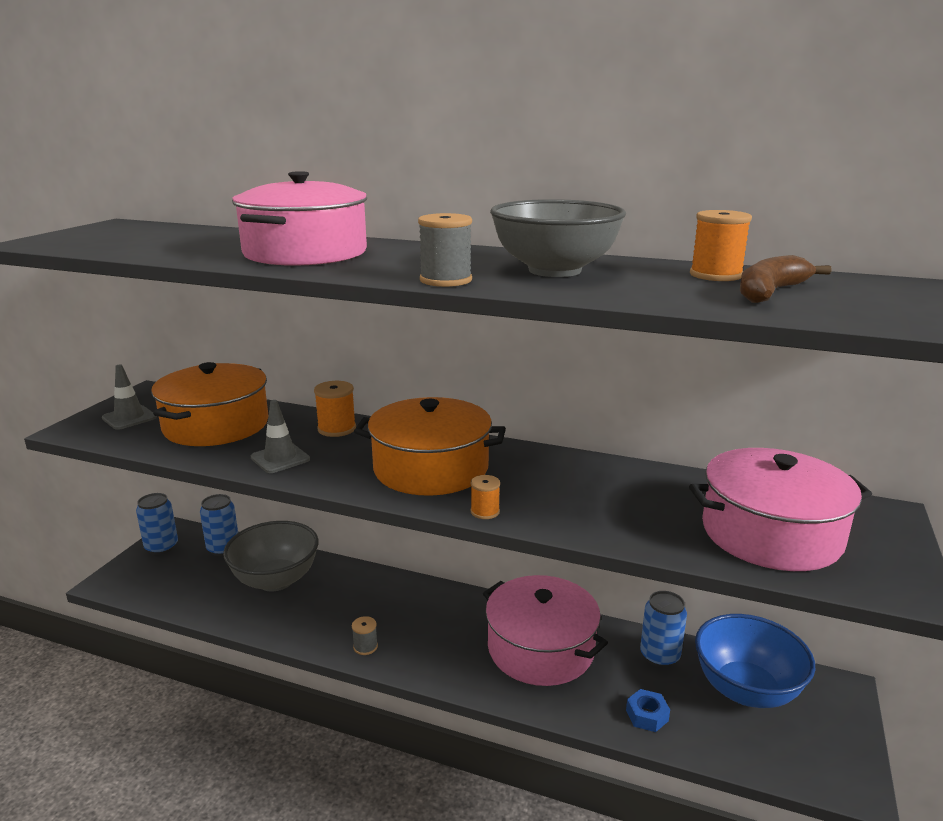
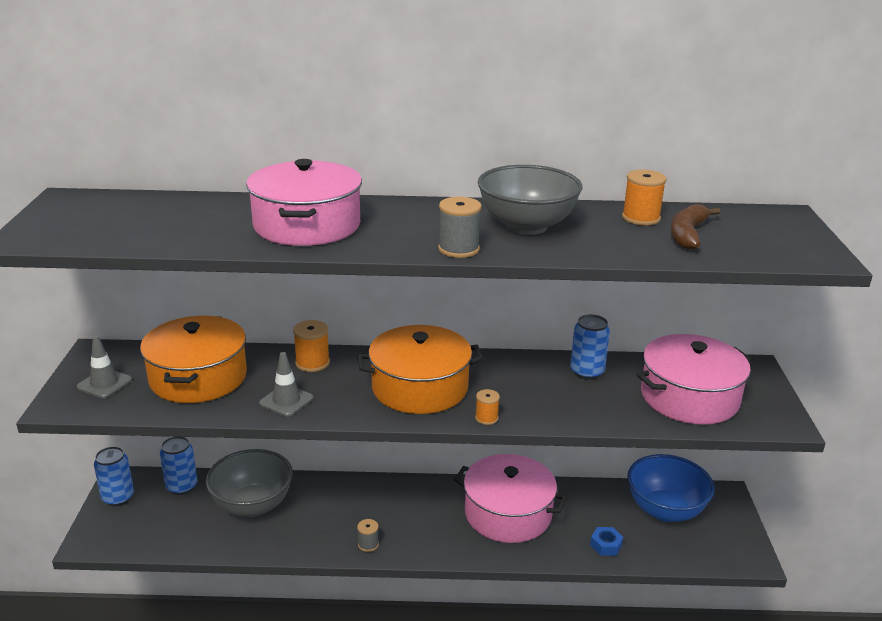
camera: 20 degrees left, 5 degrees up
(659, 656) = (597, 499): blue can -> blue can (587, 372)

